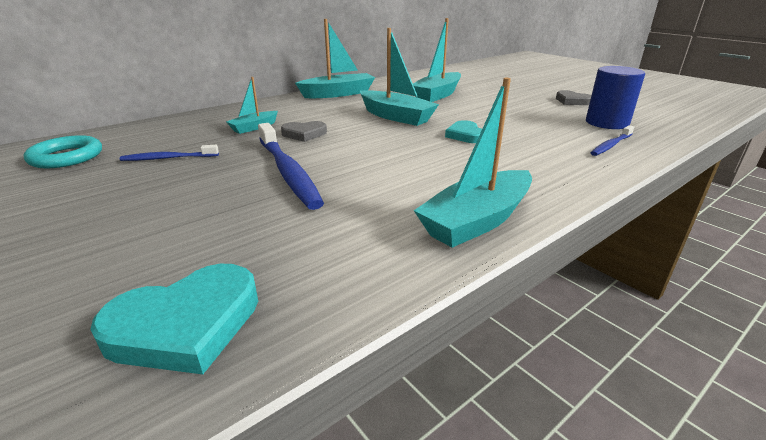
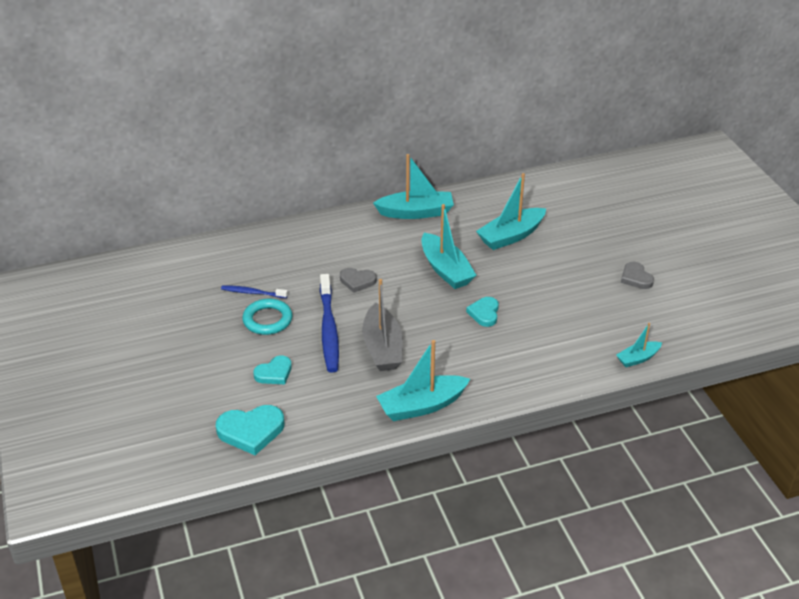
camera: 20 degrees right, 10 degrees up
(66, 157) = (185, 275): turquoise ring -> turquoise ring (267, 320)
(218, 227) = (274, 373): none -> turquoise heart
(254, 127) = (321, 261): turquoise boat -> turquoise boat (638, 358)
(371, 176) = (382, 348): none -> grey boat
(607, 123) = (625, 323): blue cylinder -> none
(611, 145) = (590, 355): blue toothbrush -> none

